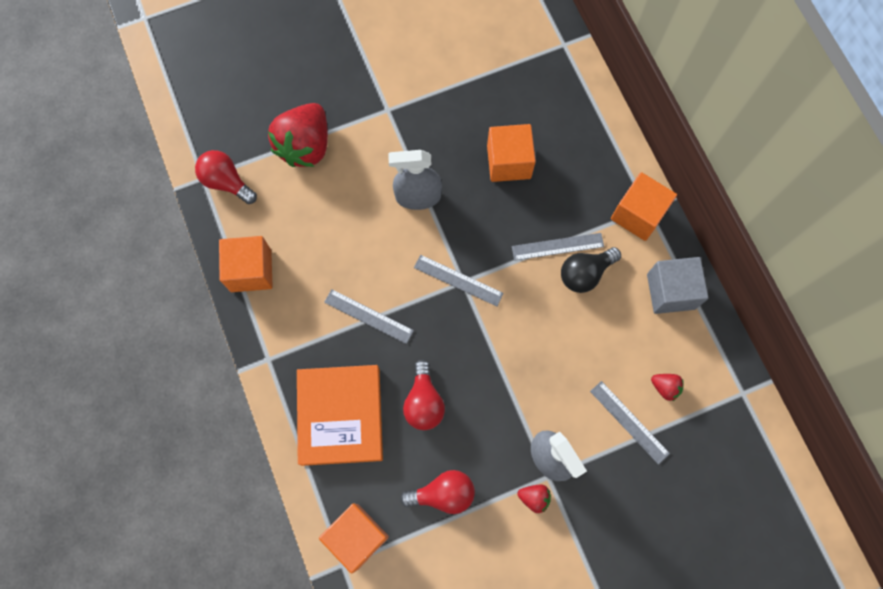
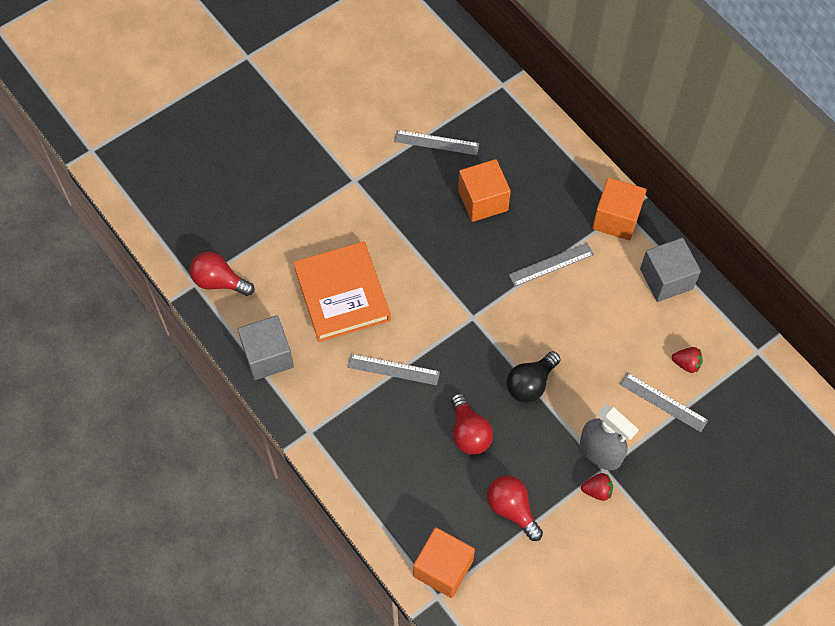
camera: 15 degrees left, 10 degrees down
(251, 270) = (268, 356): orange cube -> grey cube
(305, 146) = (285, 231): red strawberry -> none
(340, 416) = (394, 465): orange book -> orange book (342, 294)
(418, 196) = (407, 251): grey spray bottle -> none
(443, 494) = (512, 509): red light bulb -> red light bulb turned 105 degrees counterclockwise
(458, 280) = (468, 317): grey ruler -> grey ruler (436, 142)
(585, 273) = (583, 282): black light bulb -> black light bulb (530, 384)

